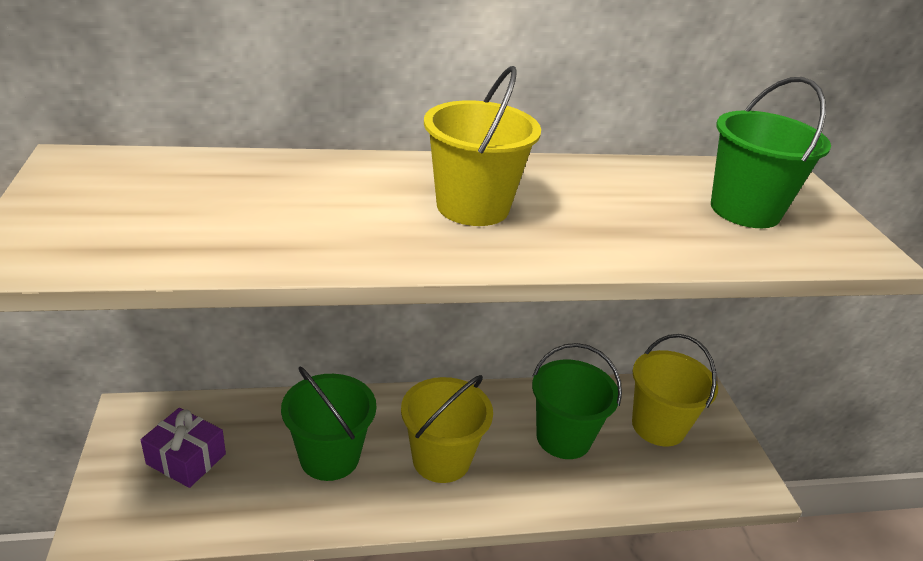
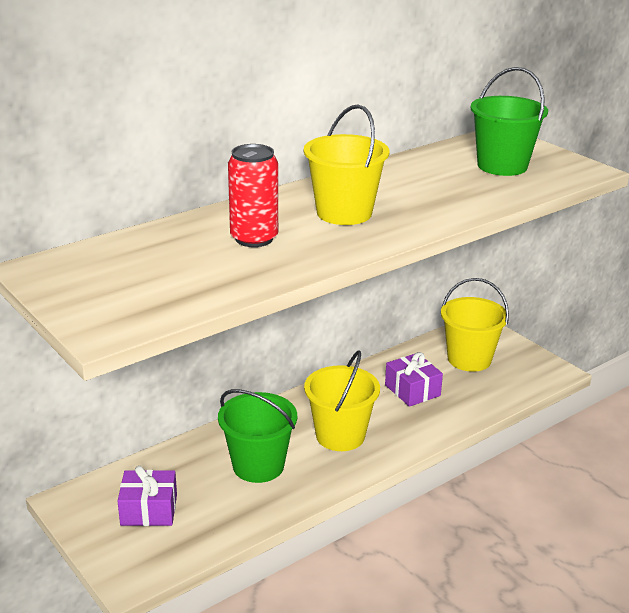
camera: 25 degrees left, 5 degrees down
(330, 203) = (254, 238): none -> red can
(563, 438) = (412, 390): green bucket -> purple gift

